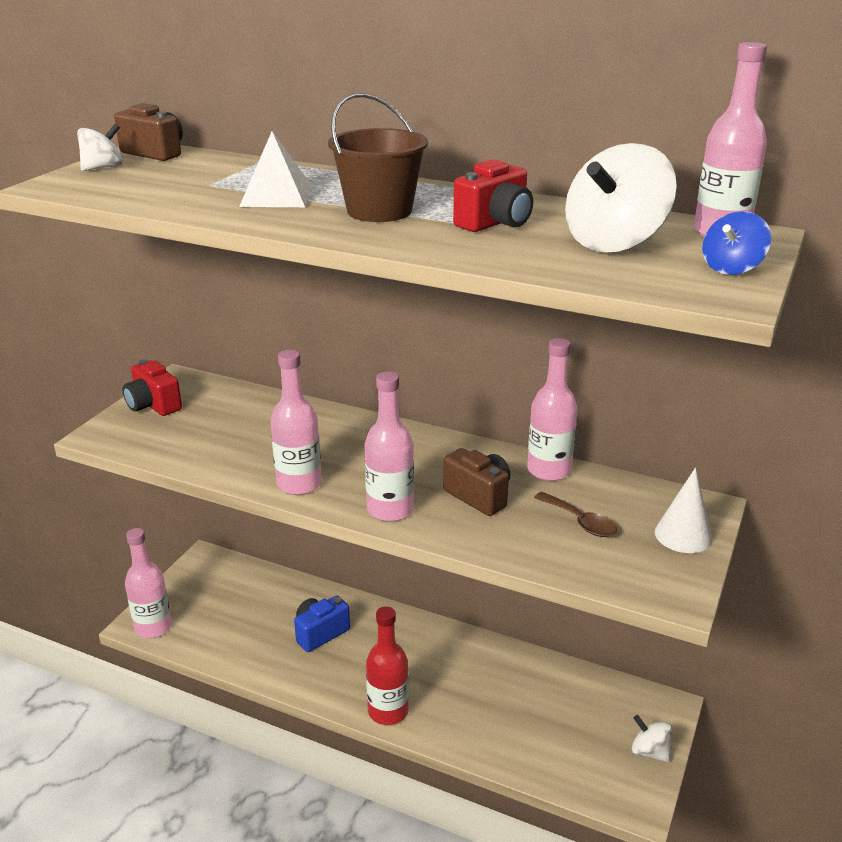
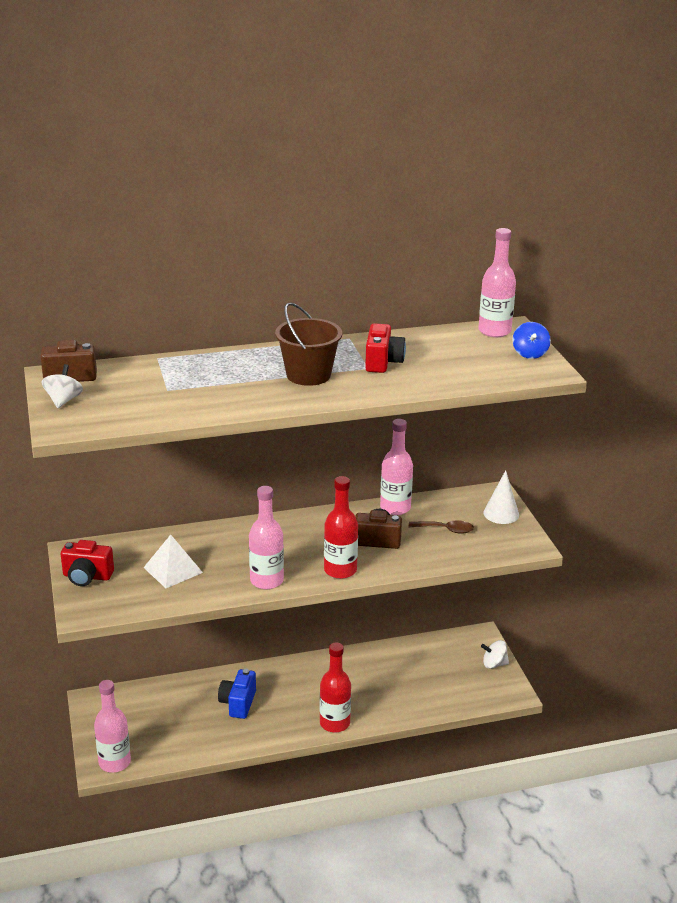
camera: 40 degrees left, 0 degrees up
(277, 196) = (229, 384): white pyramid -> white pyramid (173, 570)
(390, 509) = (340, 570): pink bottle -> red bottle
(614, 243) = (458, 355): white spinning top -> none

